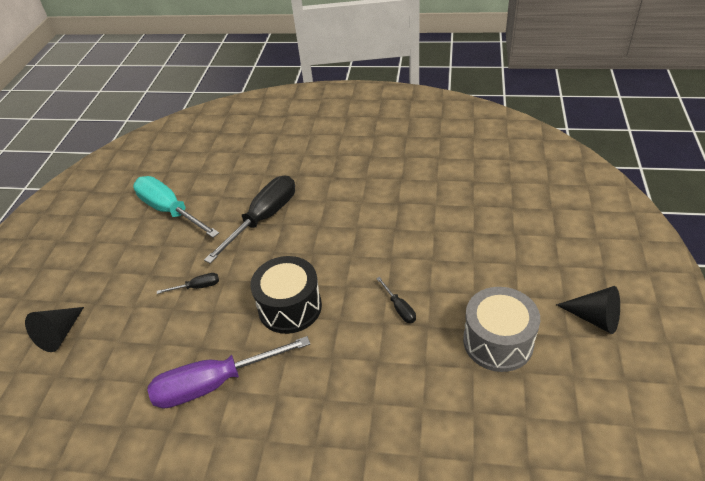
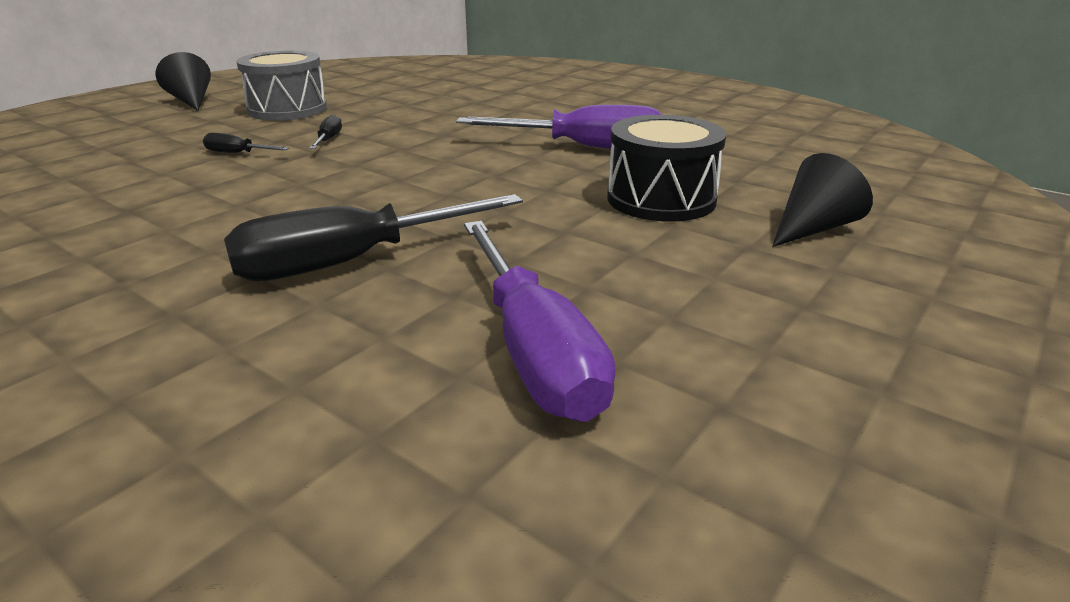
camera: 155 degrees left, 15 degrees down
(170, 211) = (534, 350): turquoise screwdriver -> purple screwdriver
(197, 287) = (554, 215): black screwdriver -> black screwdriver (237, 153)
(290, 307) = (443, 168): black drum -> black drum (661, 199)

